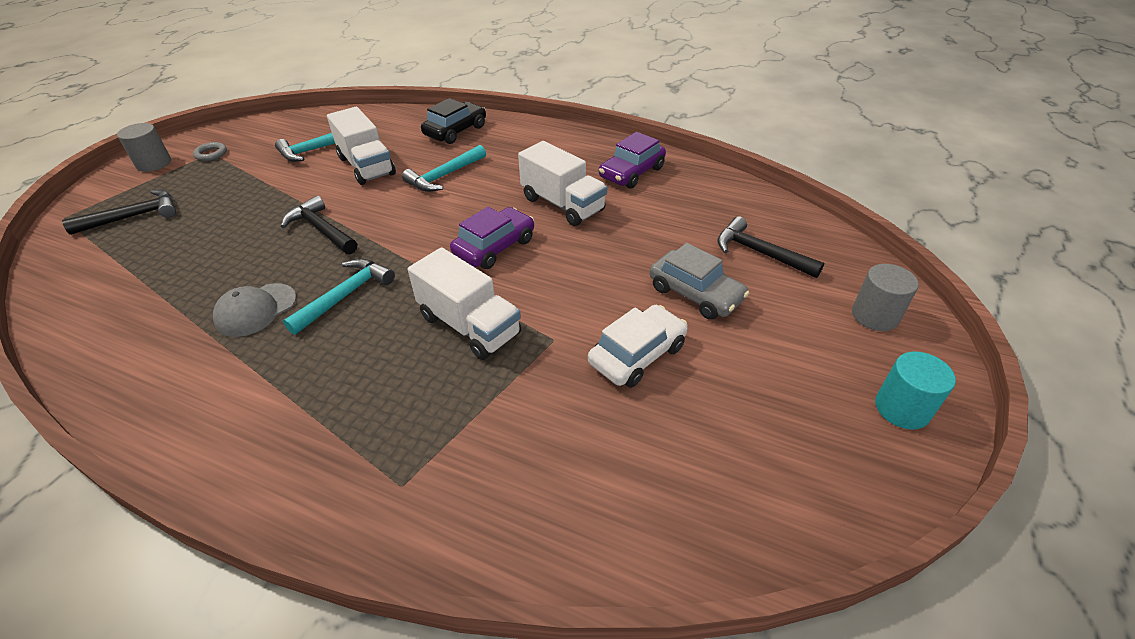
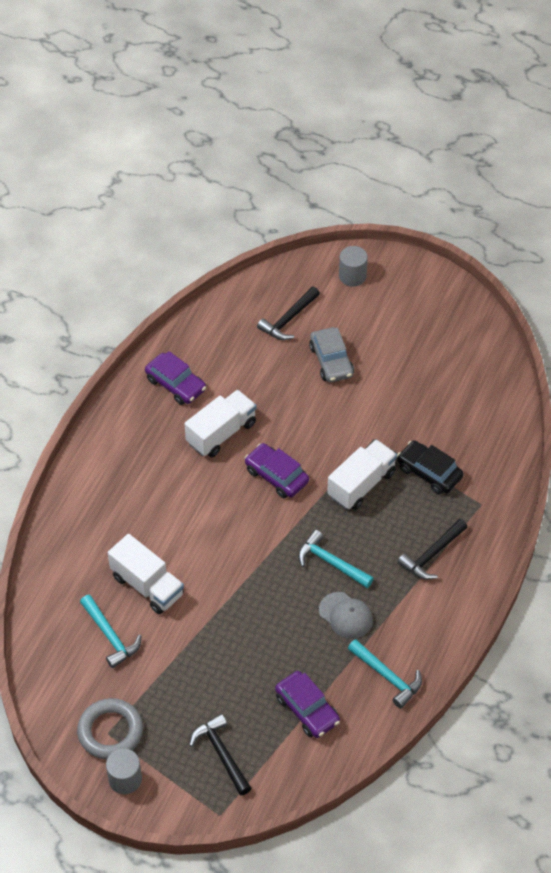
camera: 90 degrees left, 10 degrees up
(140, 277) = (307, 709): none -> purple car
(211, 154) = (110, 731): grey ring -> grey ring, size x2.05
(321, 230) = (248, 598): black hammer -> black hammer (432, 555)
(366, 166) = (147, 585): white truck -> white truck turned 75 degrees clockwise
(444, 176) = (170, 520): turquoise hammer -> turquoise hammer (387, 676)
(455, 131) = (85, 521): black car -> black car (429, 472)
(637, 355) = (386, 396): white car -> none
(695, 294) = (331, 361): grey car -> grey car turned 120 degrees clockwise
(902, 408) = (423, 285): turquoise cylinder -> none

